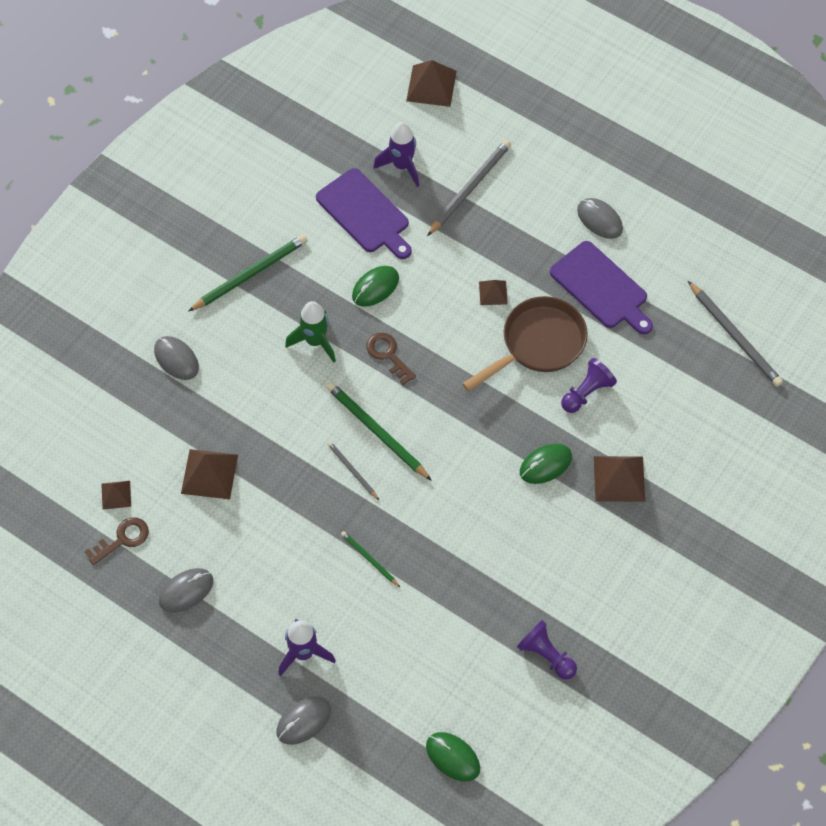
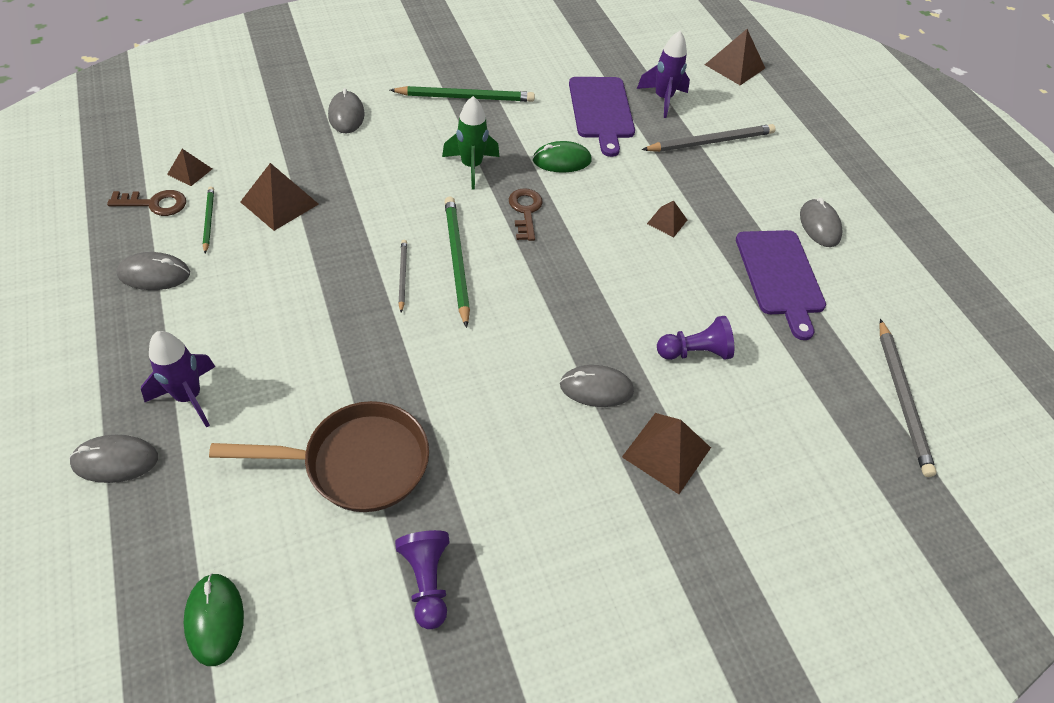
camera: 30 degrees right, 10 degrees down
(369, 559) = (340, 357): green pencil -> green pencil (208, 220)
(538, 344) = (677, 283): brown pan -> brown pan (357, 463)
(545, 464) = (596, 388): green mouse -> grey mouse

